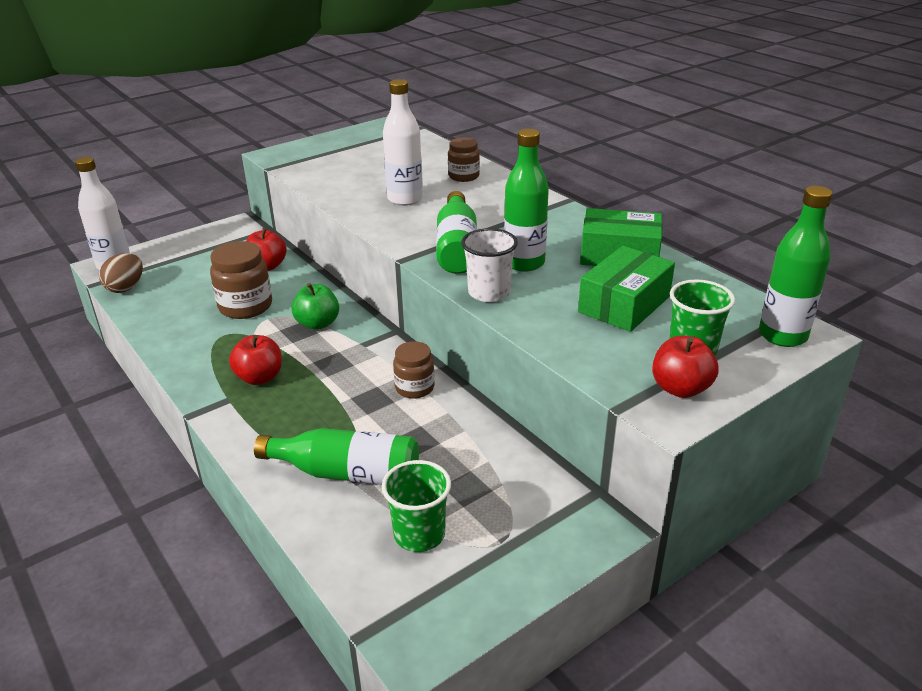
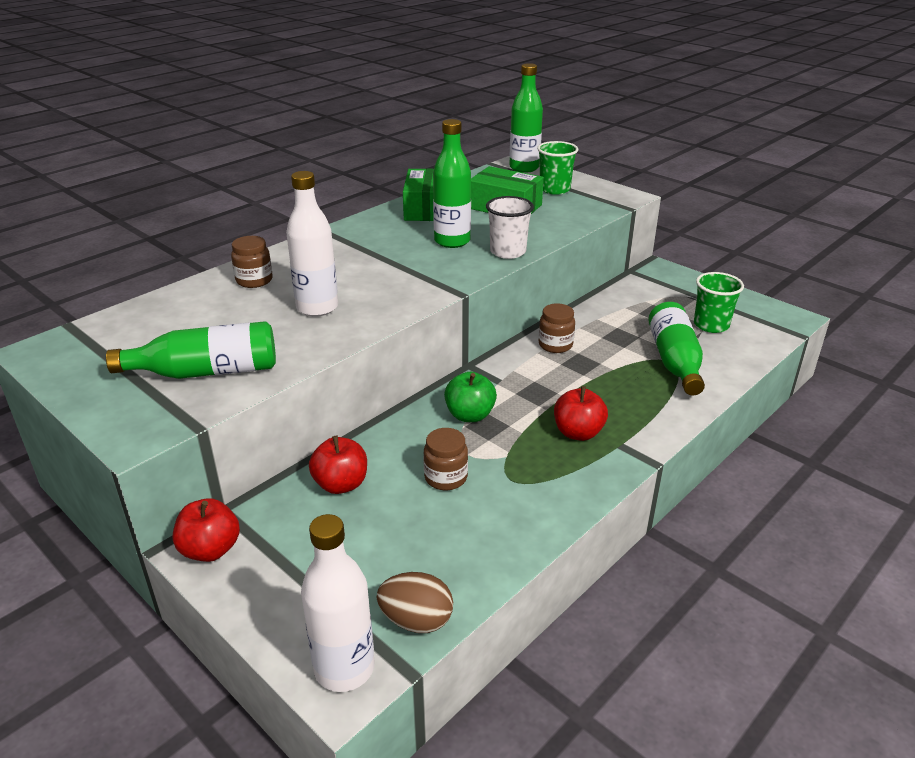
camera: 100 degrees left, 0 degrees up
(245, 306) = (446, 478): brown jar -> brown jar, size x0.63
(457, 247) = (430, 270): green bottle -> green bottle (207, 372)
(680, 388) = (598, 193): red apple -> red apple (210, 550)

